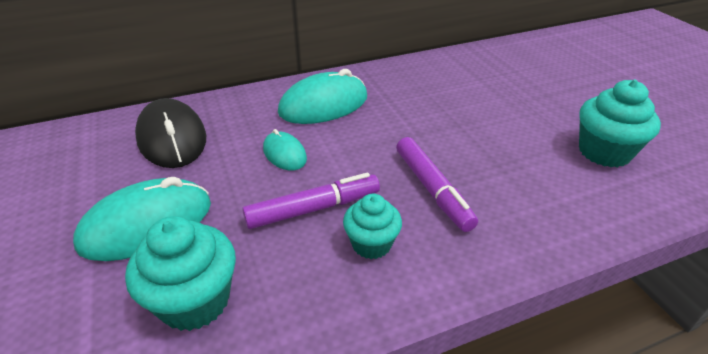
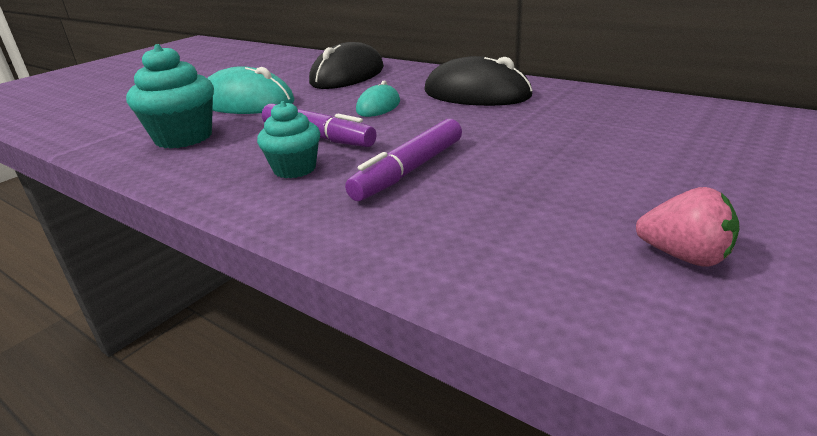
camera: 60 degrees right, 10 degrees down
(323, 105) = (476, 94): turquoise mouse -> black mouse
(604, 152) = (684, 256): turquoise cupcake -> pink strawberry

